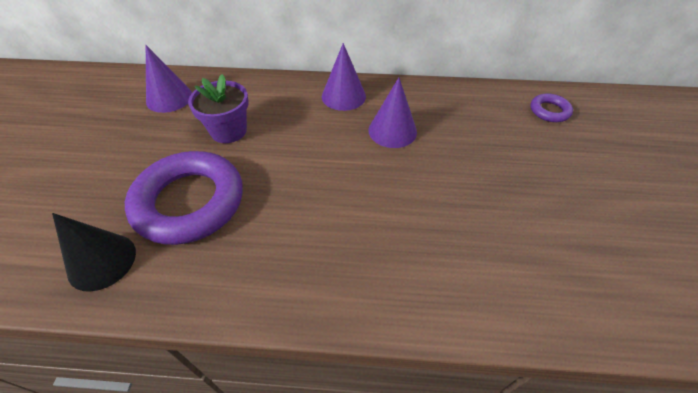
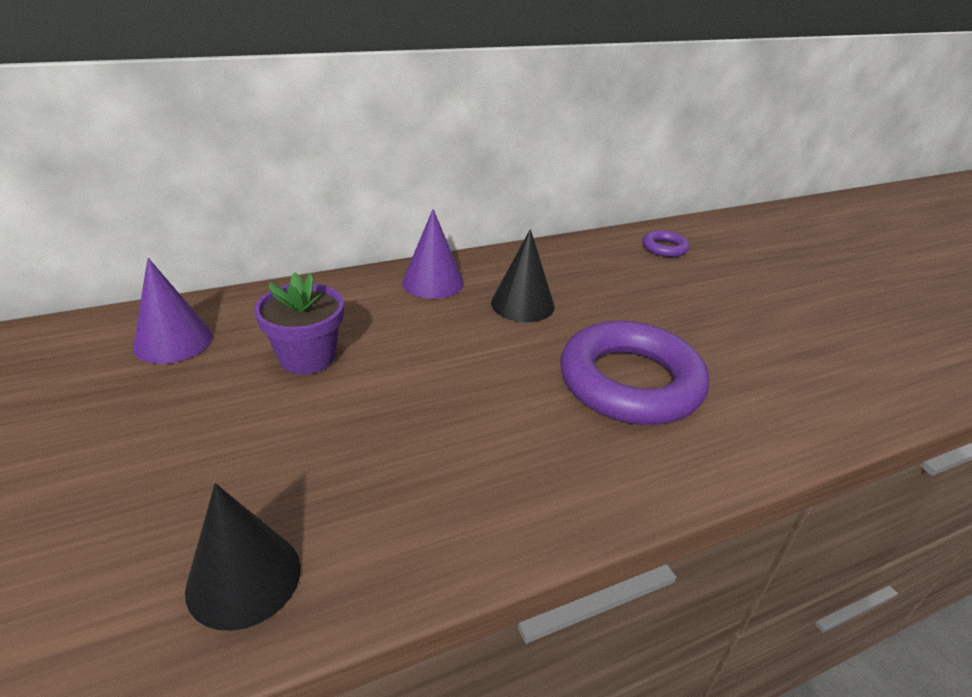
camera: 30 degrees left, 15 degrees down
(189, 202) = (323, 457): purple ring -> purple ring (630, 382)
(392, 131) = (522, 304): purple cone -> black cone

